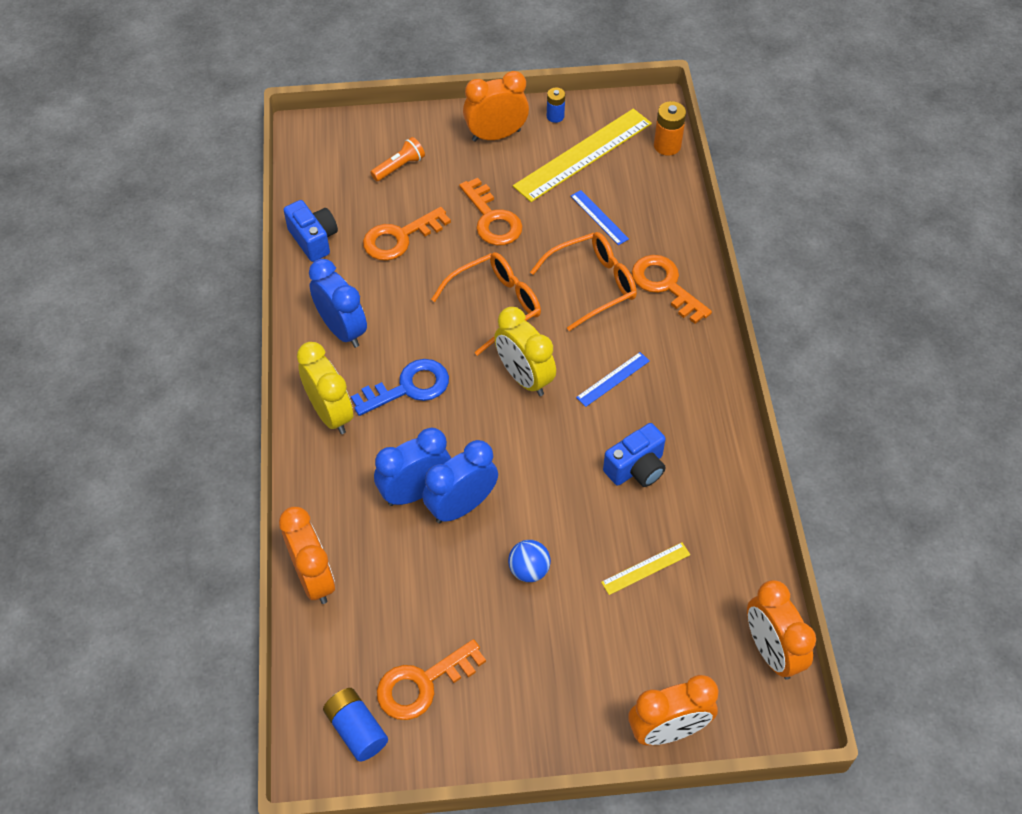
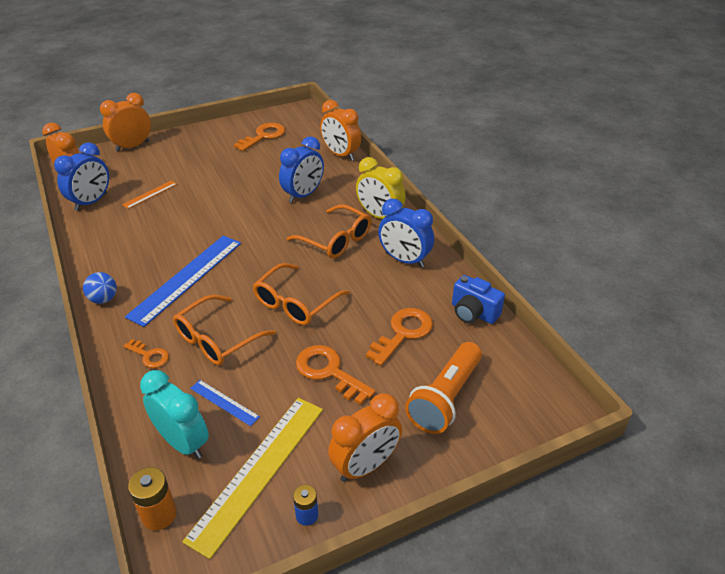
camera: 160 degrees right, 15 degrees down
(356, 730) = (288, 120): blue battery -> none
(399, 167) = (445, 398): orange flashlight -> orange flashlight, size x1.84
(408, 387) = (336, 240): blue key -> orange glasses
(461, 506) = (272, 195): blue clock -> blue clock (91, 202)
(524, 378) = (255, 264): yellow clock -> none
(529, 570) = (221, 180): blue ball -> blue ball (103, 299)
(613, 379) = (186, 278): blue ruler -> blue ruler, size x2.13
(636, 468) = (161, 235): blue camera -> none
(642, 193) = (183, 442): none -> turquoise clock
(646, 568) = (150, 194): yellow ruler -> orange ruler
(665, 285) = (149, 355): orange key -> orange key, size x0.59

